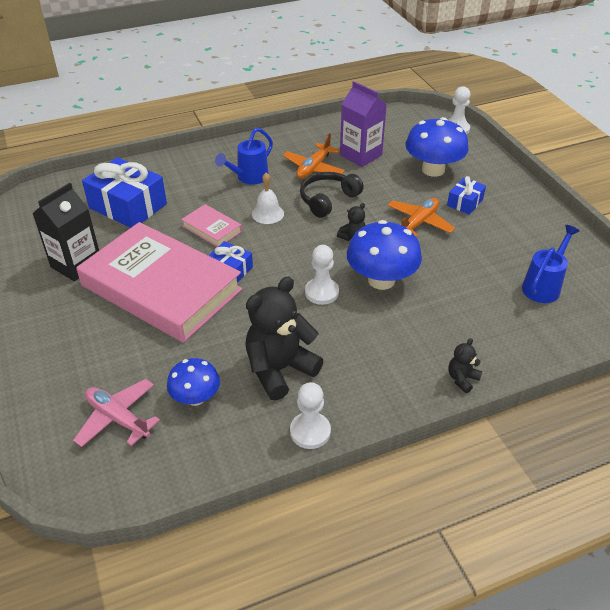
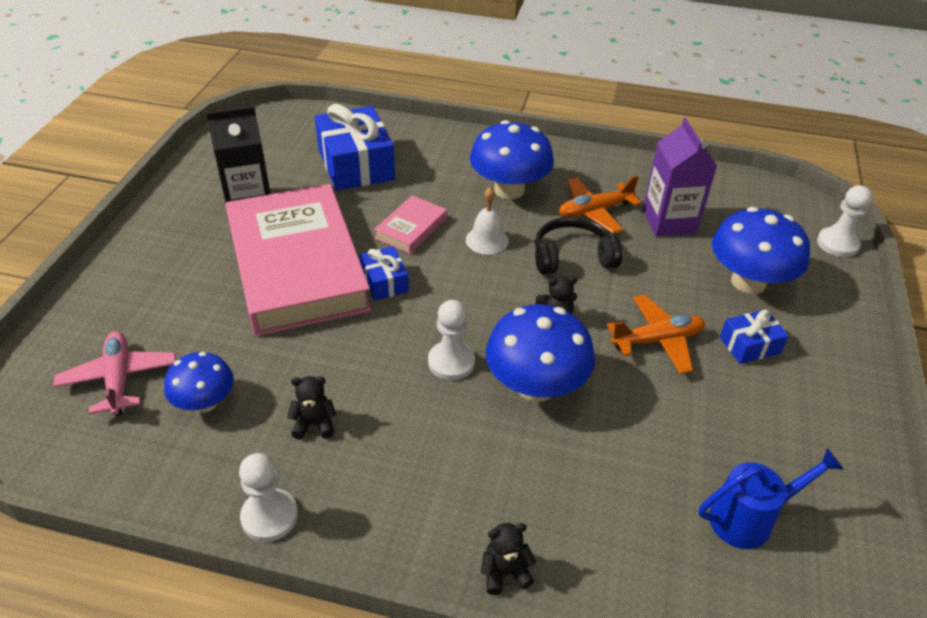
camera: 35 degrees right, 0 degrees up
(212, 229) = (411, 228): pink book -> pink book turned 45 degrees clockwise
(249, 177) = (509, 190): blue watering can -> blue mushroom
(279, 369) = (314, 424): black teddy bear -> black teddy bear, size x0.45

